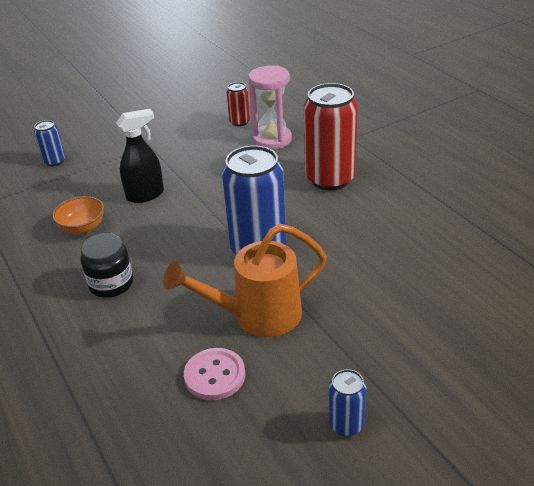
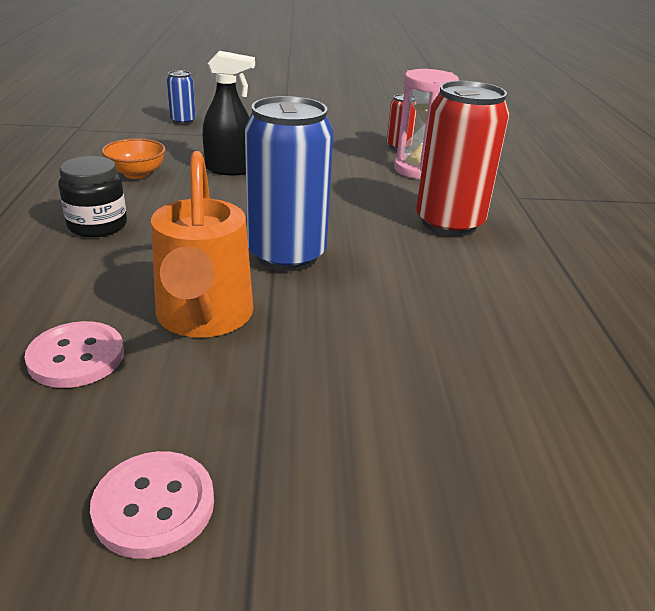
camera: 25 degrees right, 5 degrees down
(257, 316) = (203, 318): orange watering can -> orange watering can turned 105 degrees counterclockwise
(346, 424) = (154, 506): blue can -> pink button

